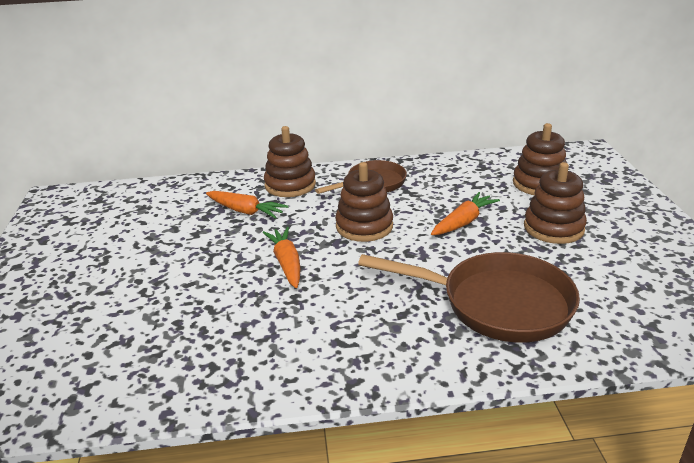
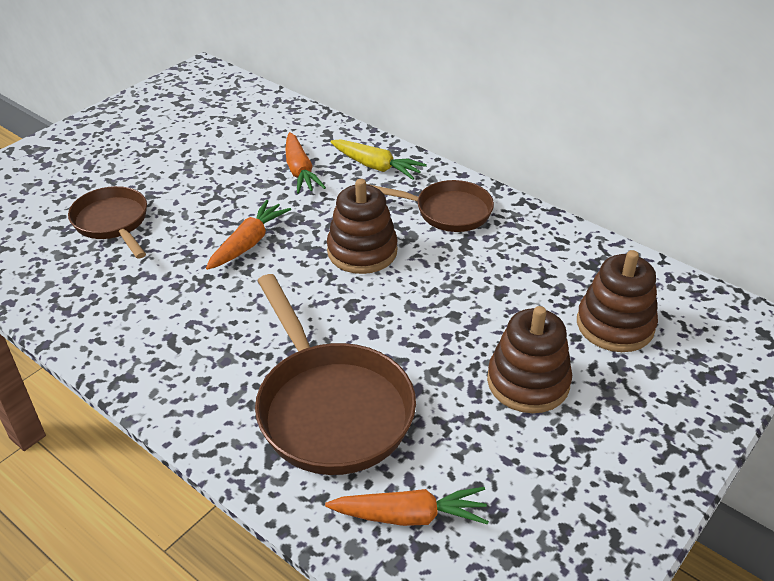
camera: 45 degrees right, 10 degrees up
(159, 313) = (113, 222): none -> brown pan
(290, 185) = (376, 166): brown stacking toy -> yellow carrot
(463, 222) = (453, 310): orange carrot -> orange carrot (409, 516)

